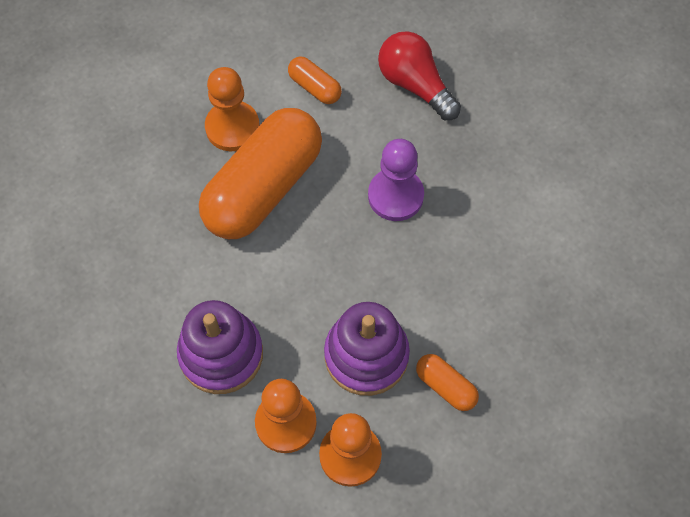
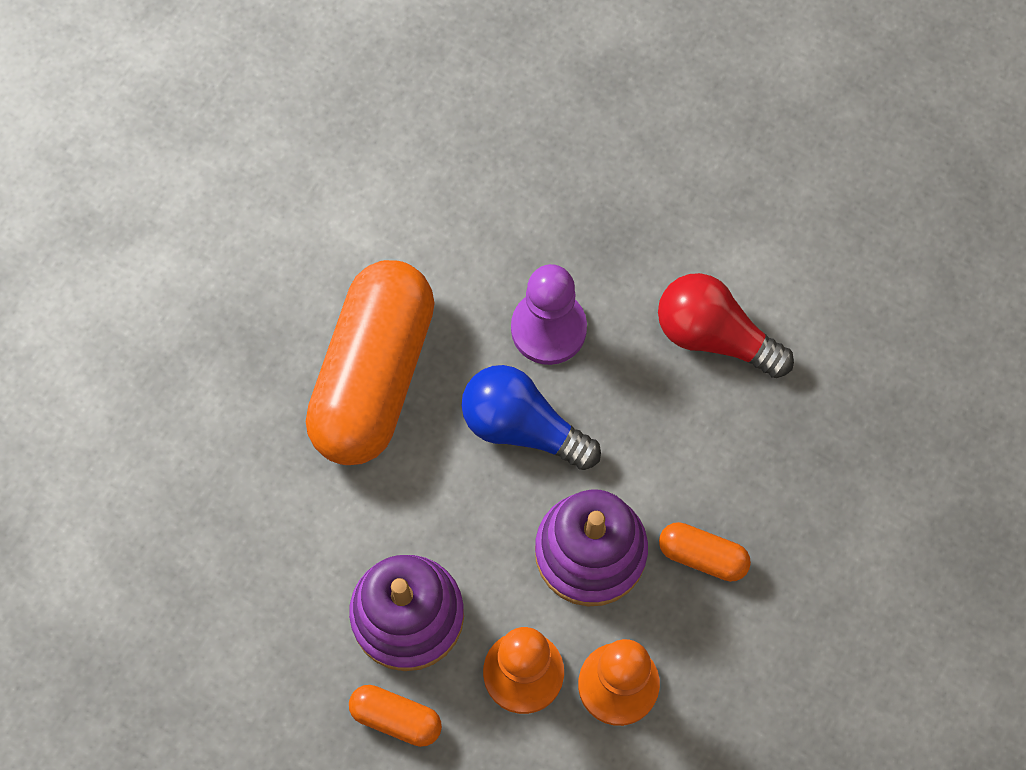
camera: 20 degrees left, 5 degrees up
(232, 127) = (300, 307): orange pawn -> none
(314, 87) = (387, 214): orange capsule -> orange capsule (396, 718)
(352, 255) = (522, 427): none -> blue light bulb
(415, 85) = (517, 167): red light bulb -> red light bulb (714, 336)

